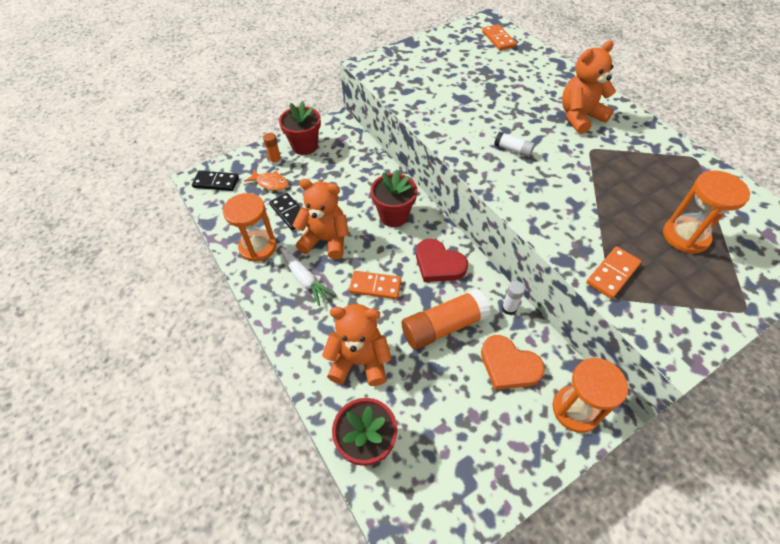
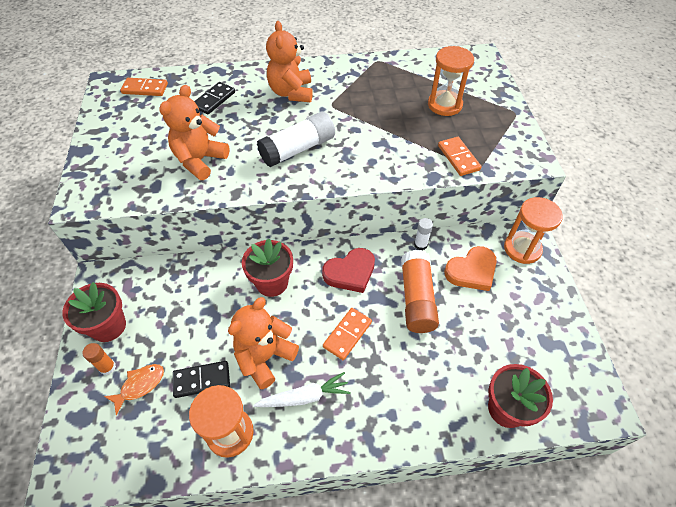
camera: 65 degrees left, 0 degrees up
(216, 182) = (88, 453): black domino -> black domino (214, 100)
(359, 361) = (423, 382): orange teddy bear -> orange teddy bear (200, 160)
(513, 150) = (298, 149): white glue stick -> white glue stick, size x2.05

